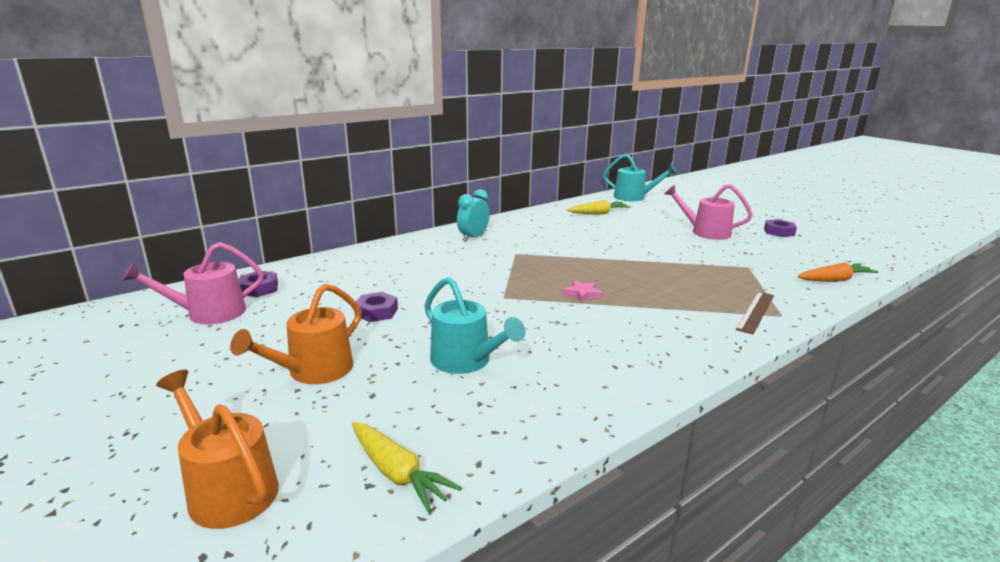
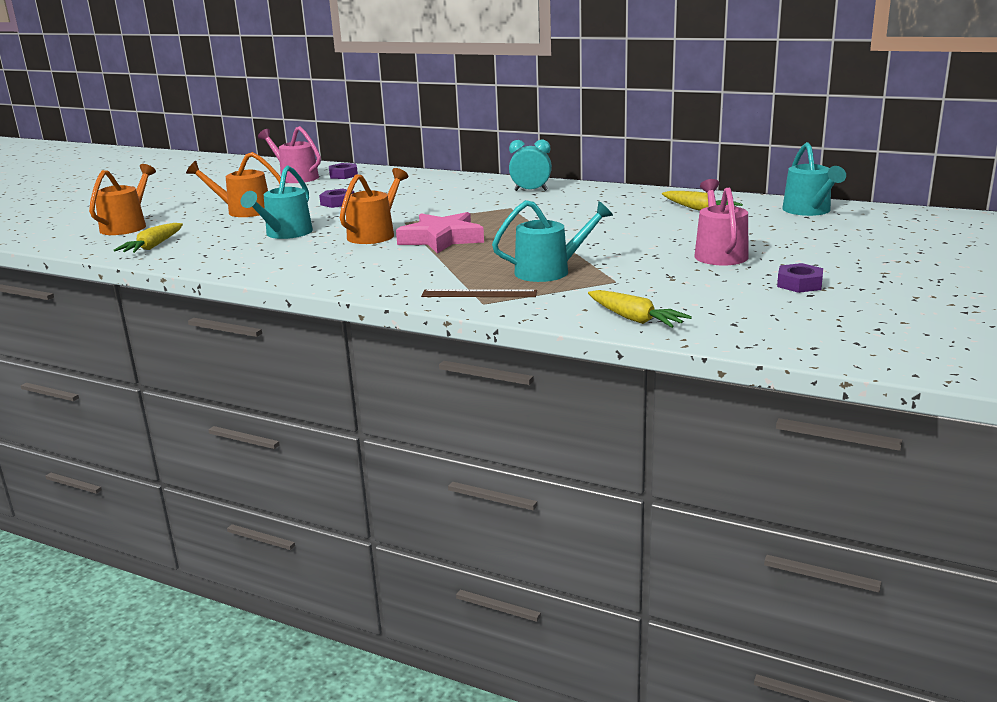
camera: 65 degrees right, 0 degrees up
(531, 317) = (374, 234): none -> orange watering can
(582, 294) = (442, 239): pink star -> pink star, size x2.23
(710, 279) = (549, 271): none -> turquoise watering can
(835, 280) = (635, 319): orange carrot -> yellow carrot

